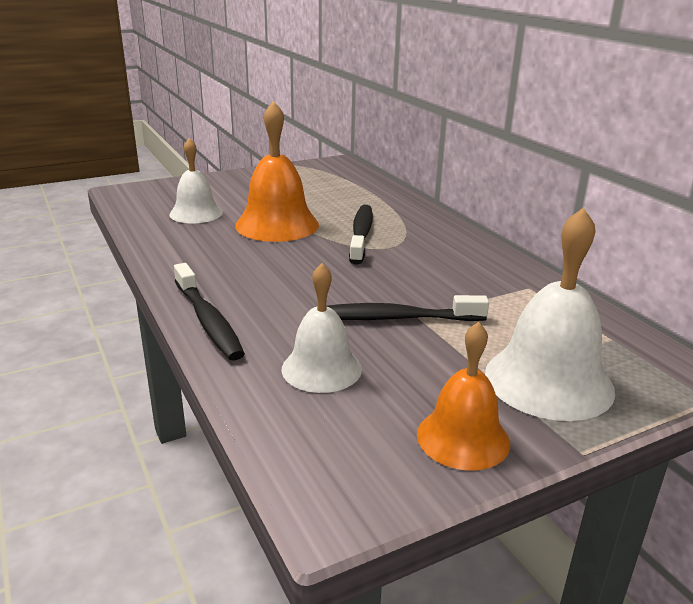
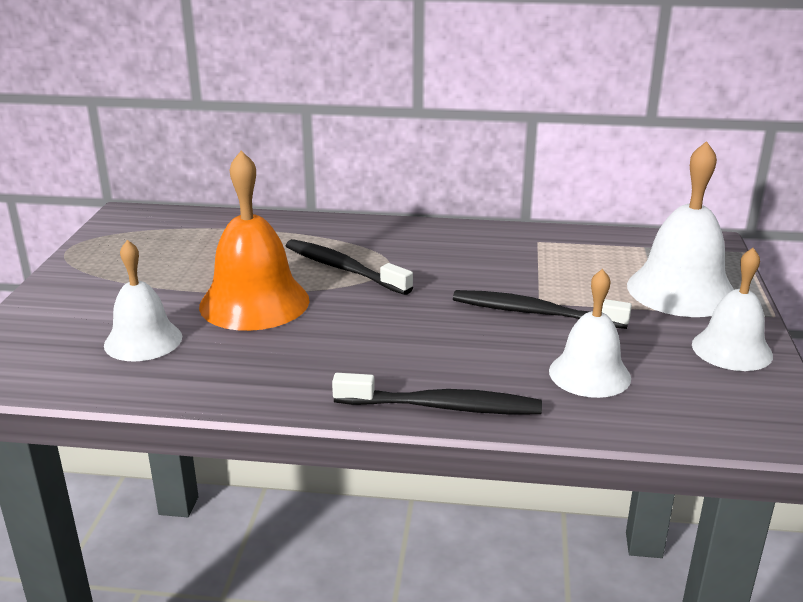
camera: 55 degrees left, 0 degrees up
(394, 318) = (533, 313): black toothbrush -> black toothbrush turned 75 degrees clockwise
(463, 438) = (732, 349): orange bell -> white bell

